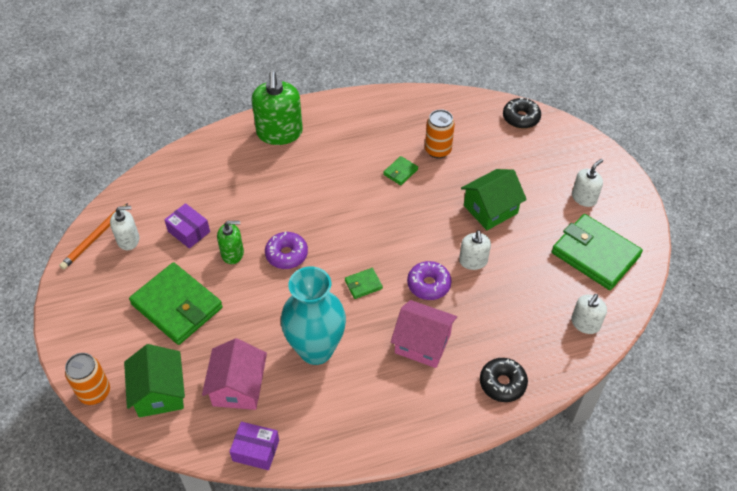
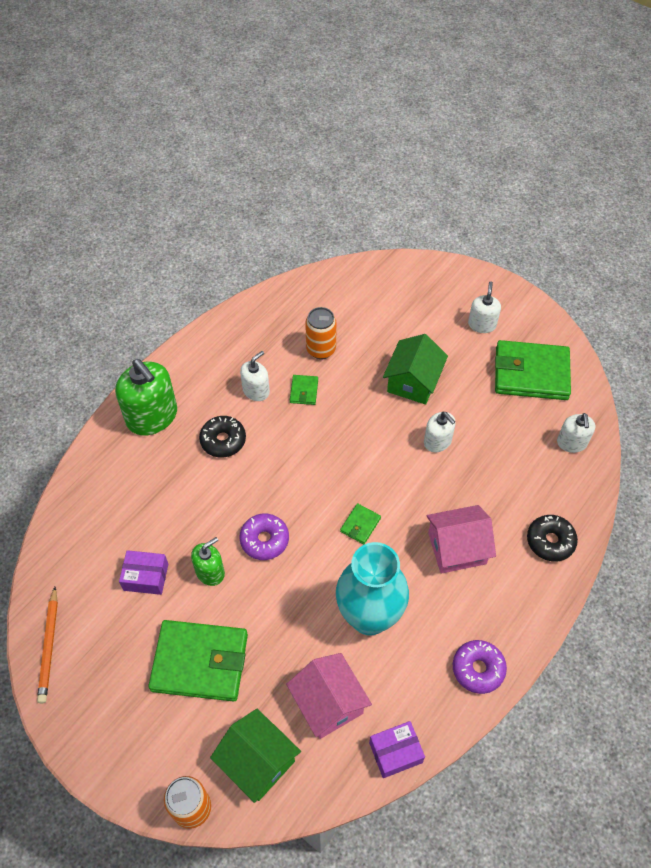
camera: 35 degrees left, 5 degrees up
(128, 240) = (88, 625): white soap dispenser -> white soap dispenser (256, 391)
(428, 285) = (417, 488): purple donut -> purple donut (478, 669)
(521, 118) = (369, 275): black donut -> black donut (223, 440)

